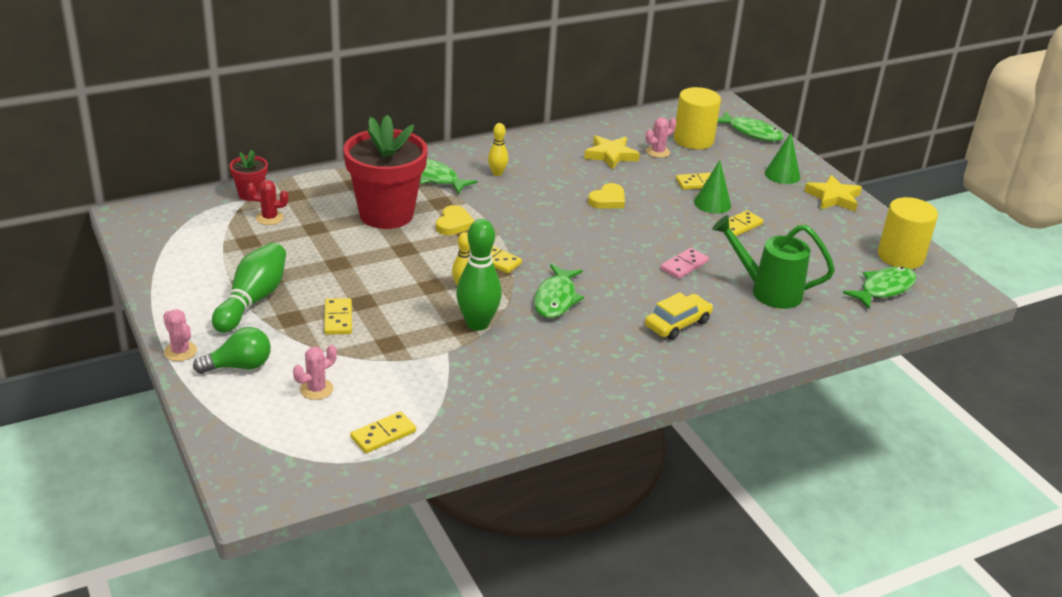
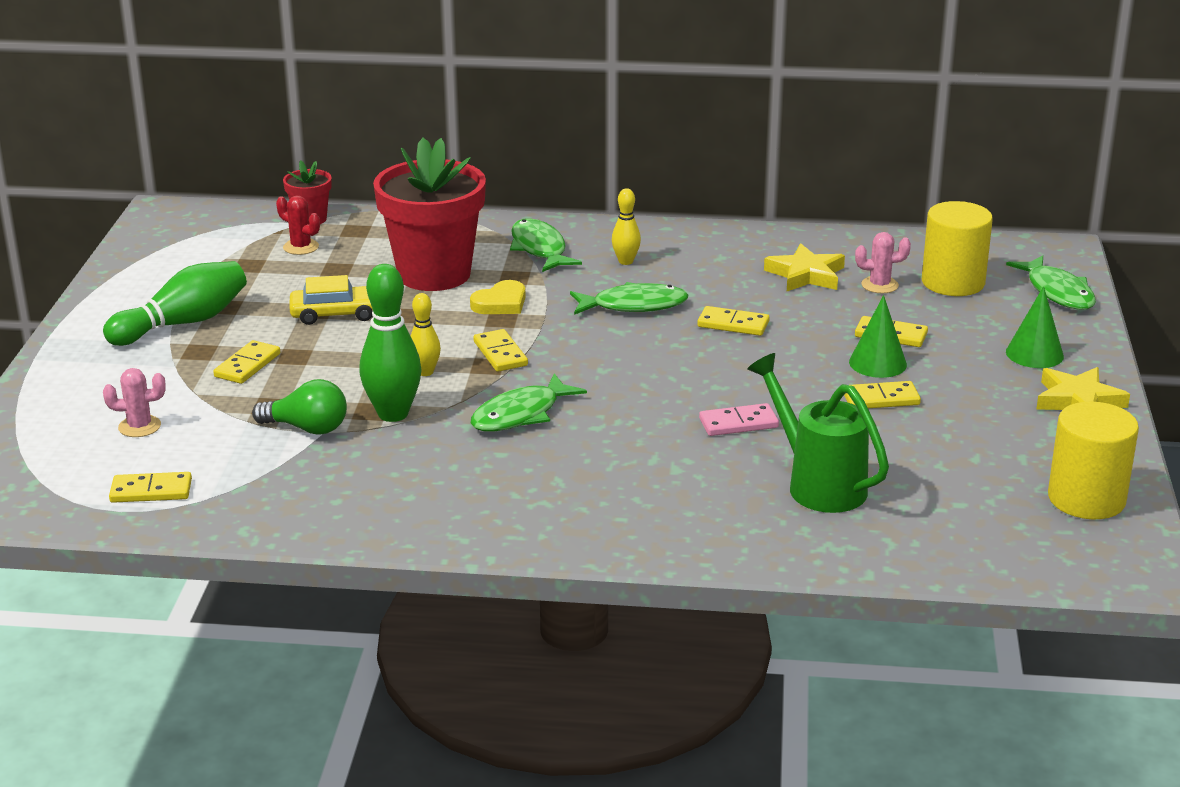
camera: 35 degrees right, 5 degrees down
(180, 351) = (55, 351): pink cactus -> none
(239, 366) = (92, 382): green light bulb -> green light bulb (307, 428)
(608, 200) = (733, 324): yellow heart -> yellow domino
(677, 324) = (640, 485): yellow car -> yellow car (336, 314)
(884, 289) = (1002, 530): green fish -> green fish (634, 305)

